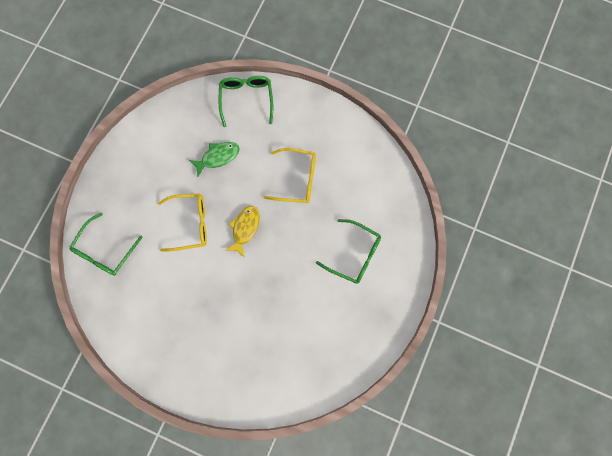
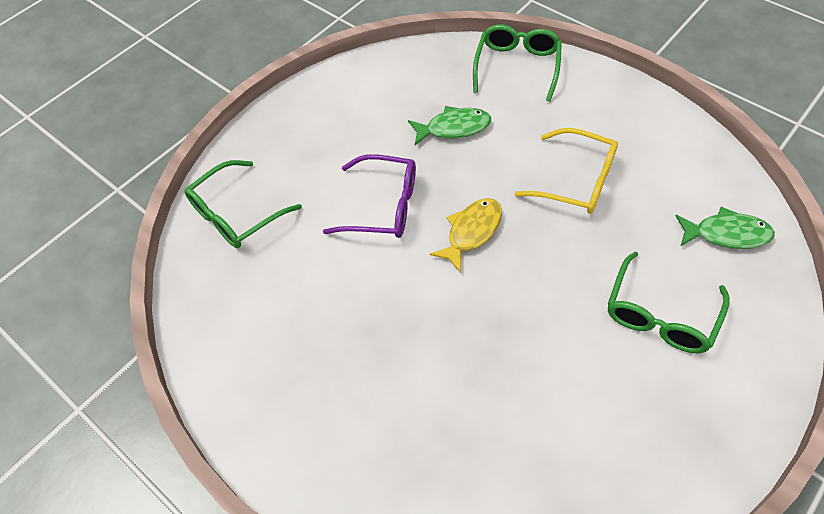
camera: 20 degrees right, 20 degrees down
(189, 224) = (382, 206): yellow glasses -> purple glasses
(353, 254) = (660, 314): green glasses -> green glasses turned 75 degrees clockwise
(383, 195) = (726, 234): none -> green fish

